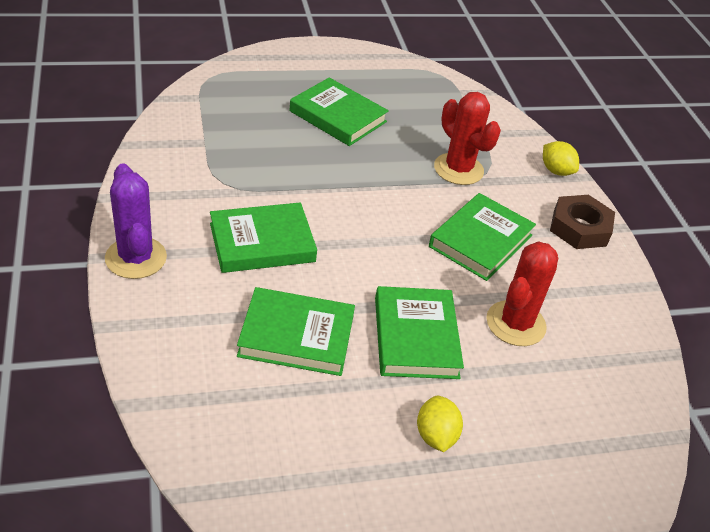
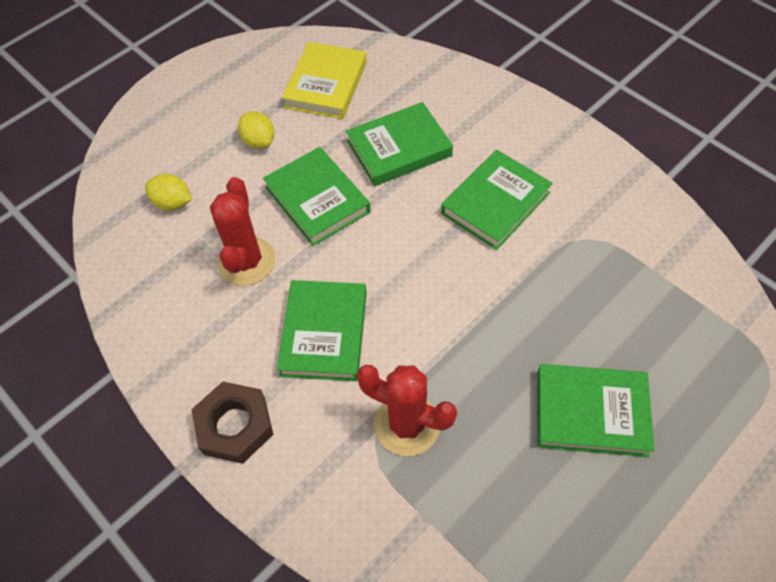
camera: 155 degrees right, 15 degrees up
(136, 258) = (561, 133): purple cactus -> none
(307, 460) = (326, 85): none -> yellow book
(556, 171) = (300, 512): yellow lemon -> yellow lemon (173, 203)

